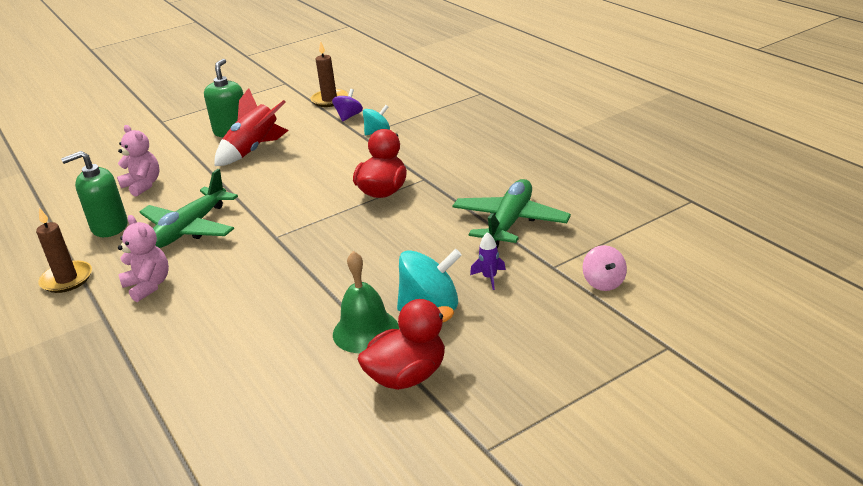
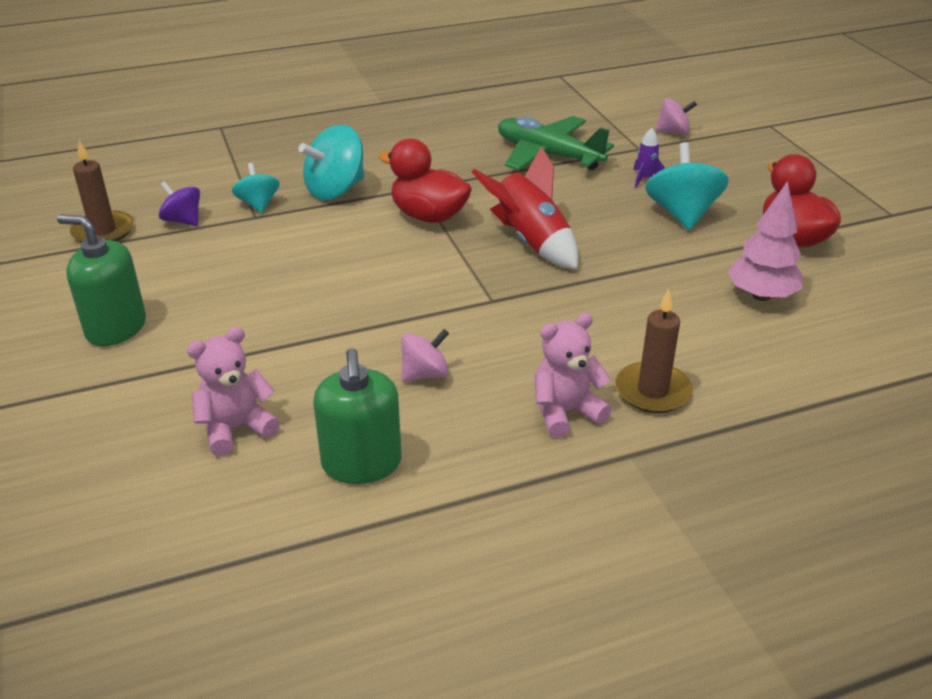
camera: 80 degrees left, 5 degrees up
(67, 279) = (509, 504): brown candle -> brown candle (652, 391)
(190, 229) = (425, 374): green plane -> pink spinning top
(254, 150) = (212, 308): red rocket -> red rocket (530, 241)
(300, 362) = (761, 296): none -> pink tree
(365, 331) = (716, 253): green bell -> none
(407, 151) = (335, 190): none -> turquoise spinning top

